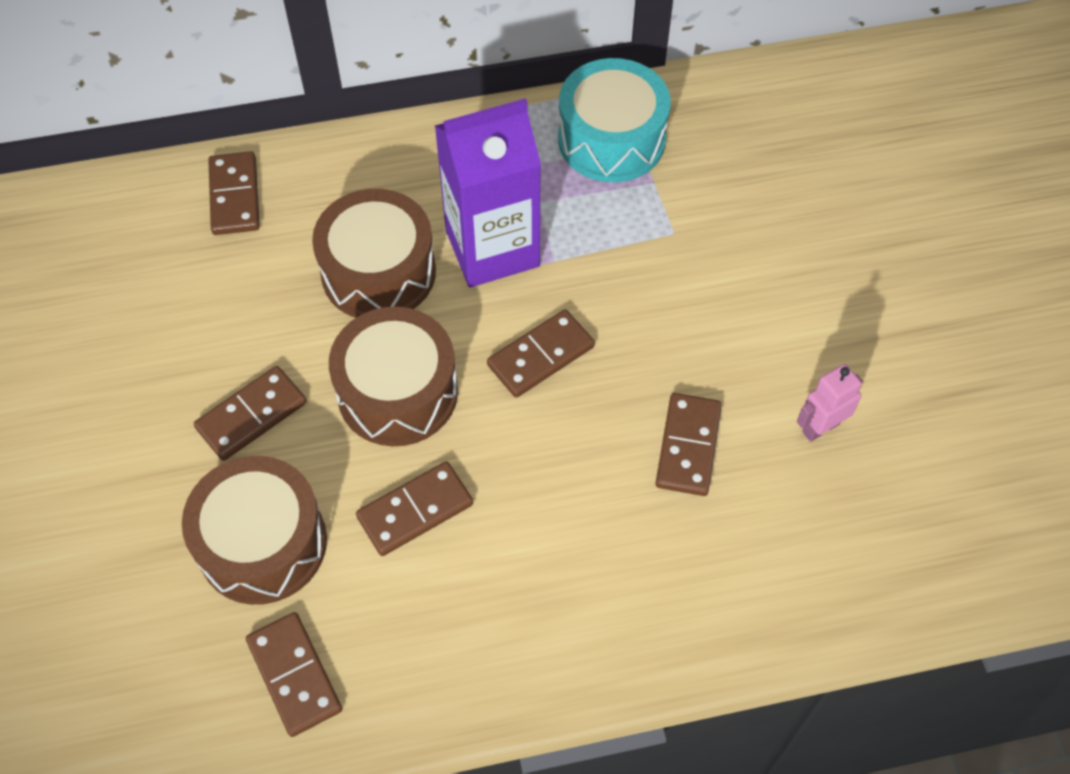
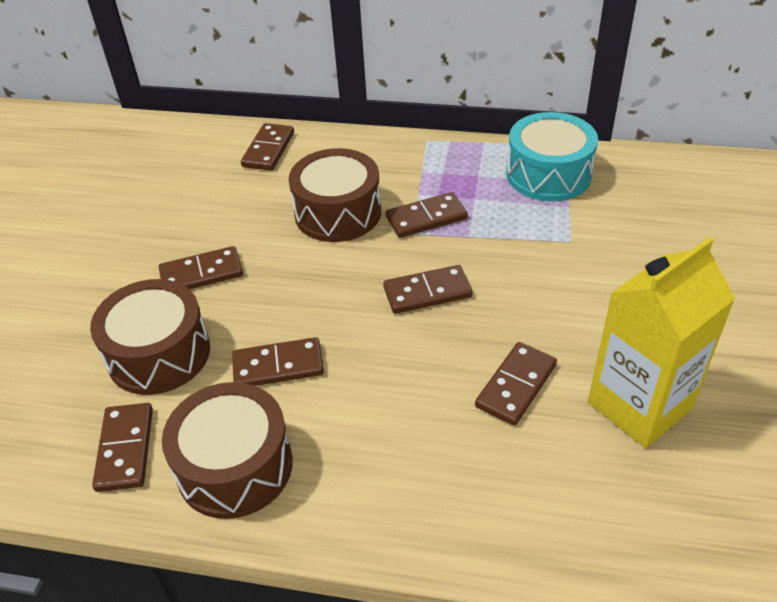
camera: 25 degrees right, 15 degrees down
(397, 392) = (309, 287): brown drum -> brown drum (235, 466)
(492, 248) = (426, 218): purple carton -> brown domino
(820, 427) = (639, 405): pink robot -> yellow carton

